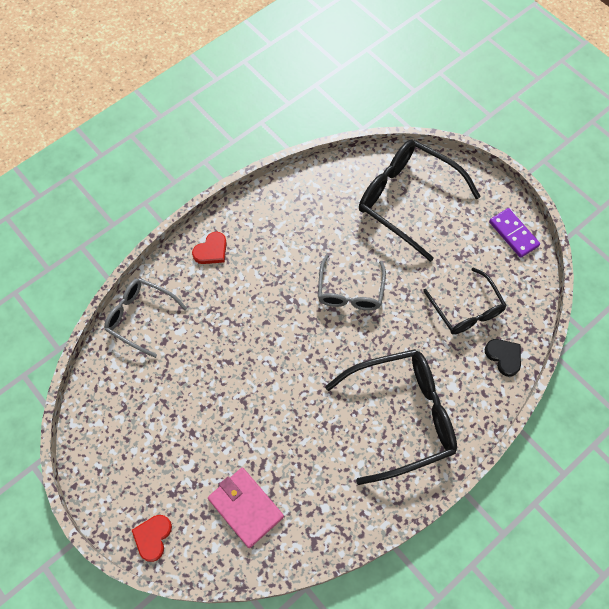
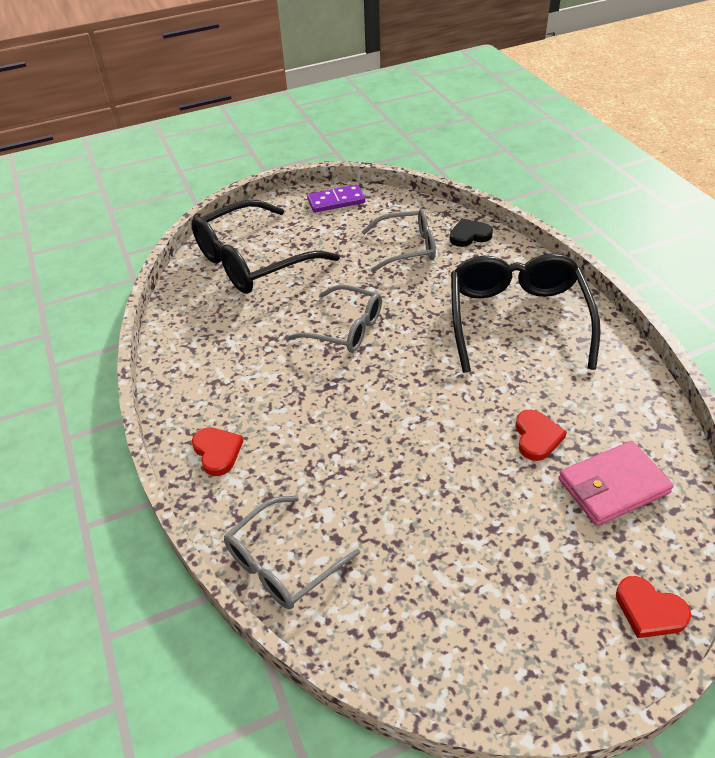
camera: 70 degrees left, 20 degrees down
(277, 449) = (537, 437): none -> red heart
(466, 310) = (407, 248): black glasses -> grey glasses

